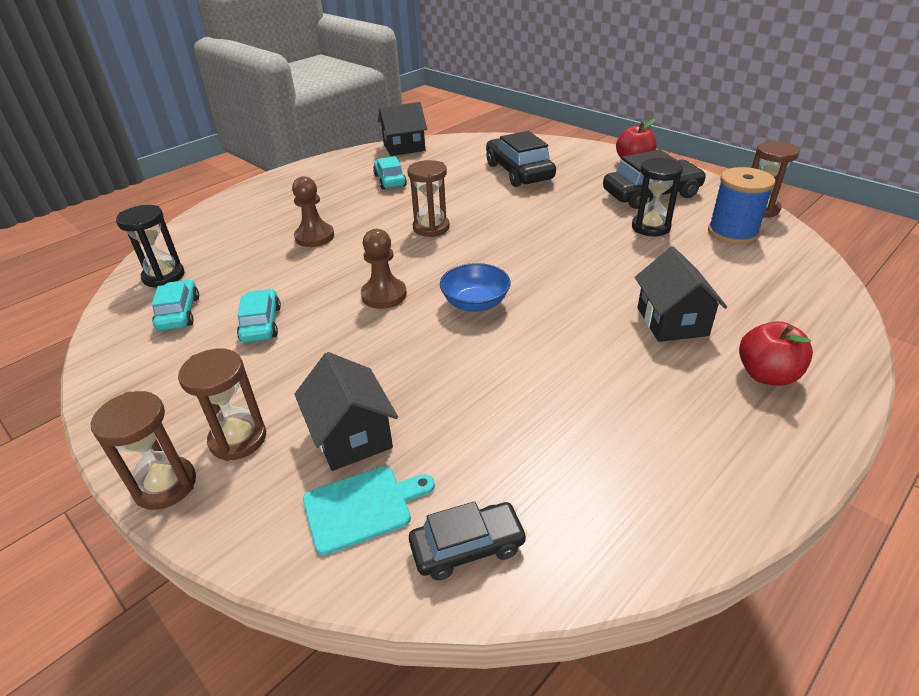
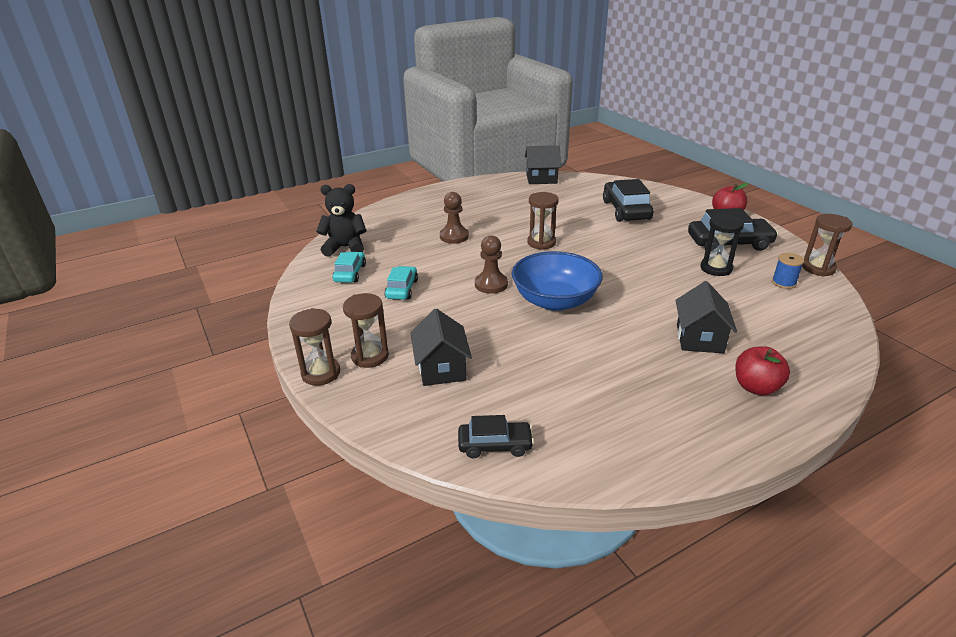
camera: 15 degrees right, 5 degrees down
(164, 276) = (345, 248): black hourglass -> black teddy bear
(362, 507) = (436, 409): turquoise cutting board -> none
(390, 180) = (522, 203): turquoise car -> none
(475, 303) = (555, 301): blue bowl -> blue bowl, size x1.70
(732, 232) = (783, 283): blue spool -> blue spool, size x0.58

